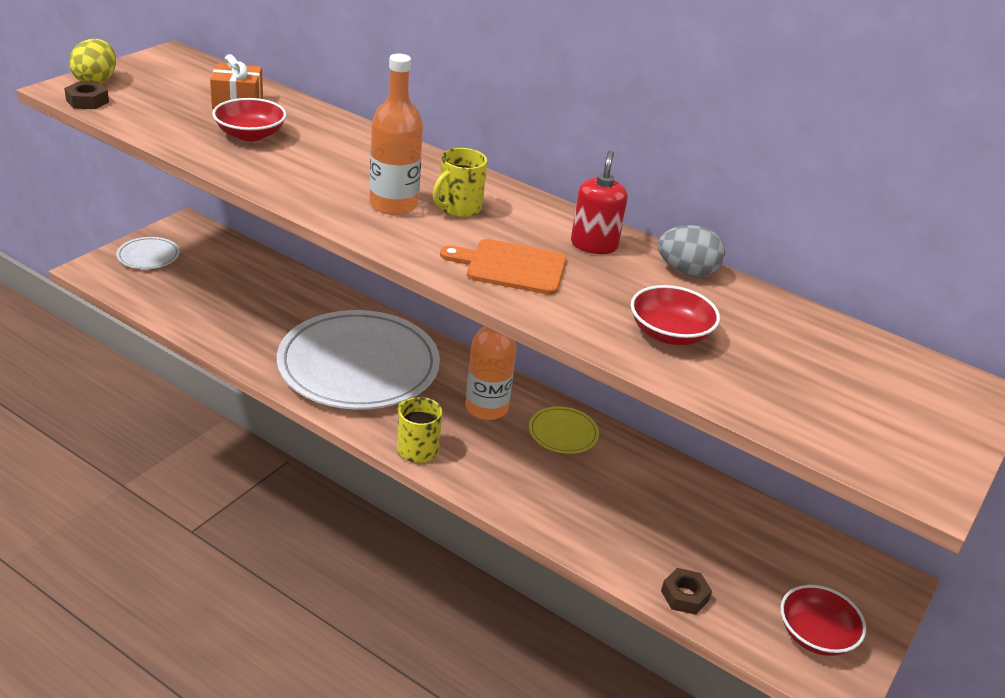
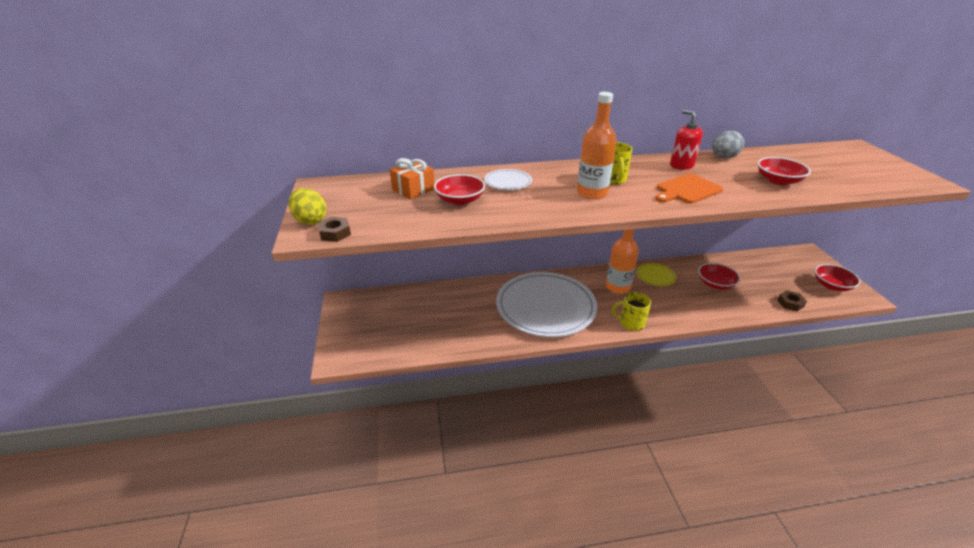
camera: 40 degrees left, 0 degrees up
(148, 256) = (353, 329): white plate -> white plate (508, 182)
(626, 498) = (715, 284): none -> red bowl

